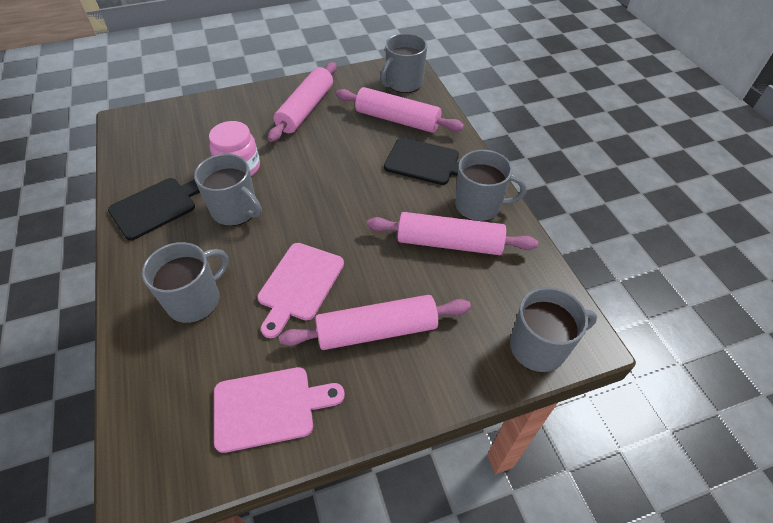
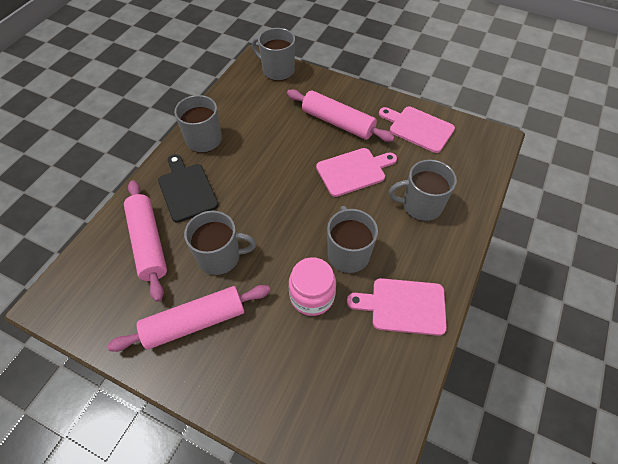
camera: 135 degrees left, 5 degrees up
(157, 206) = (403, 306): black cutting board -> pink cutting board
(404, 83) = (84, 280): grey mug -> grey mug (220, 257)
(449, 243) = (249, 133): pink rolling pin -> none

